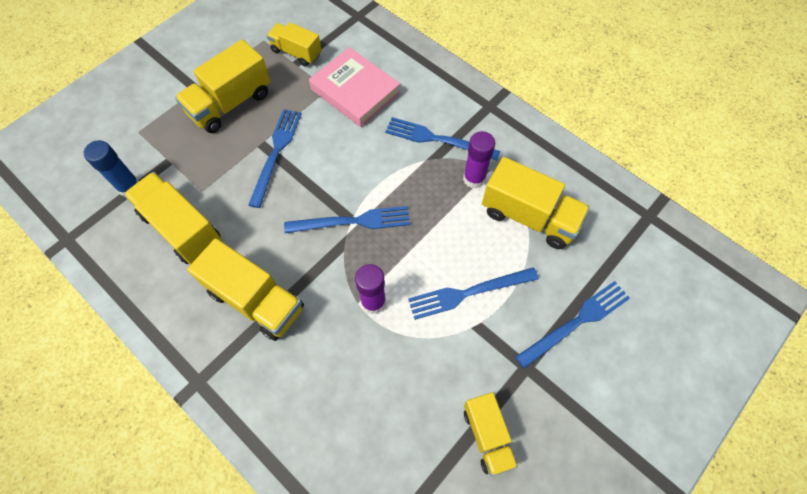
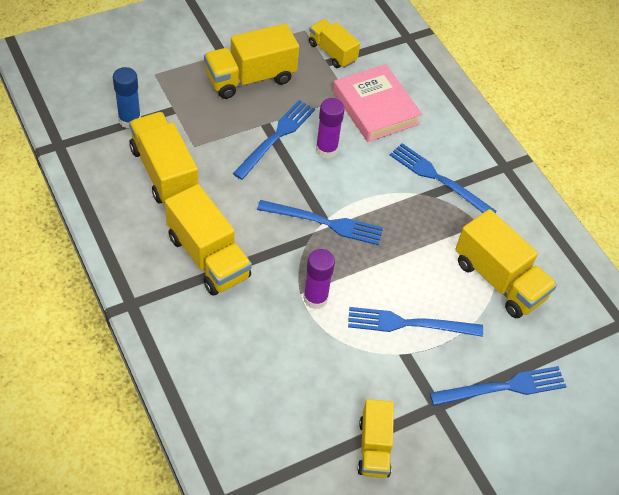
camera: 15 degrees right, 10 degrees down
(474, 179) = (459, 227): purple glue stick -> purple glue stick (326, 149)

